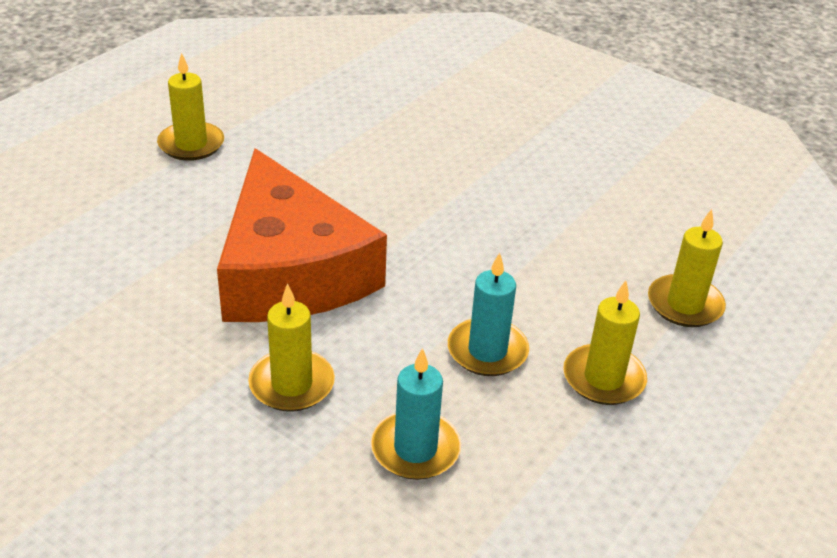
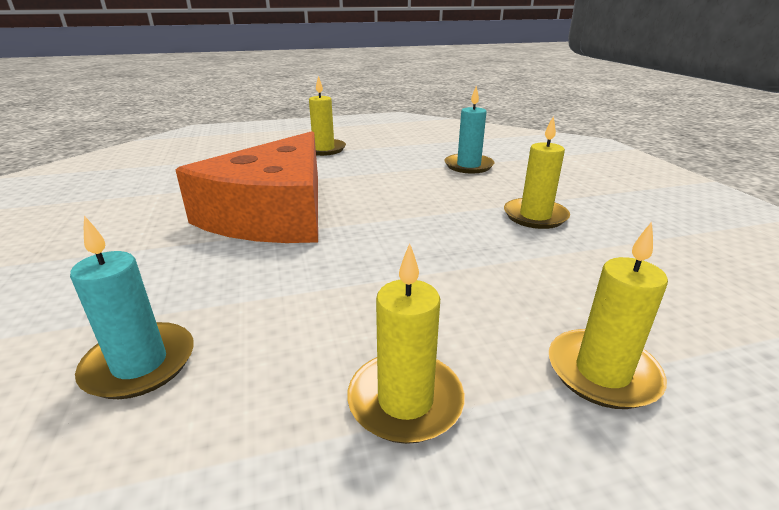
camera: 40 degrees right, 10 degrees down
(291, 384) = (155, 272): yellow candle -> yellow candle (535, 216)
(487, 351) = (325, 317): turquoise candle -> turquoise candle (468, 166)

